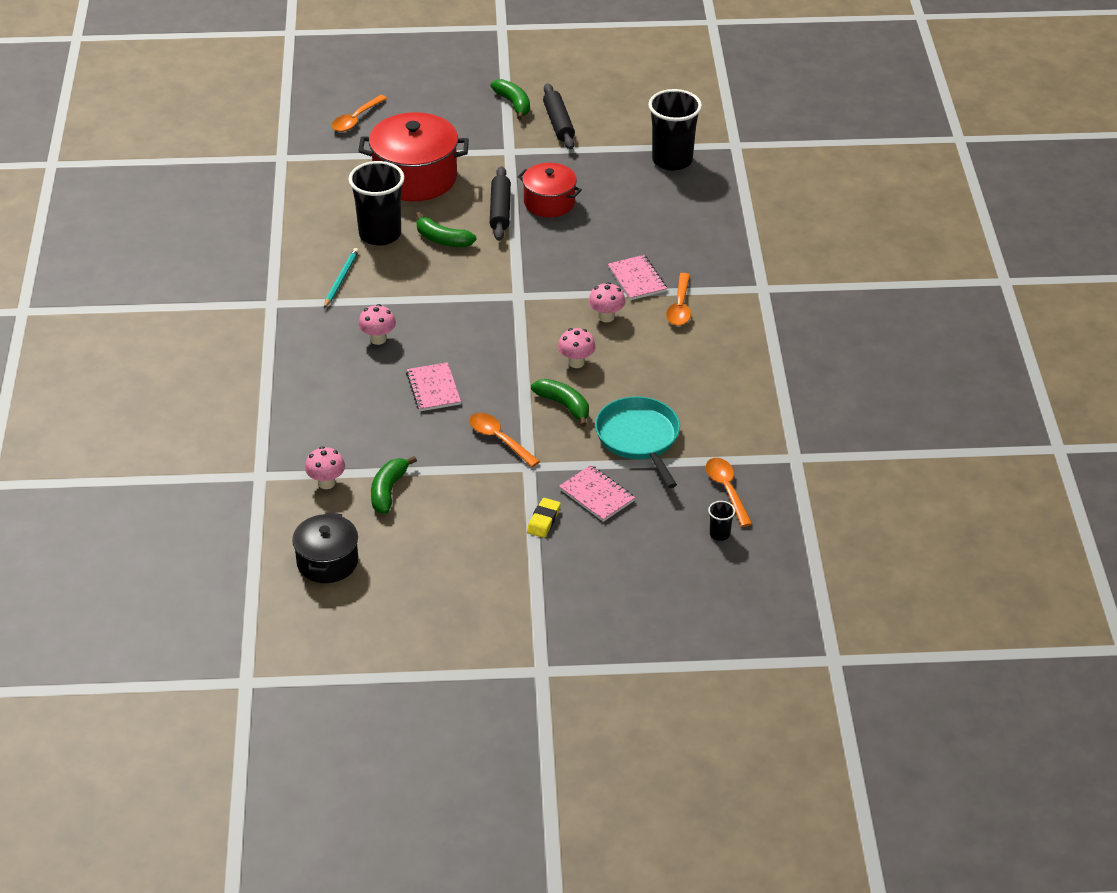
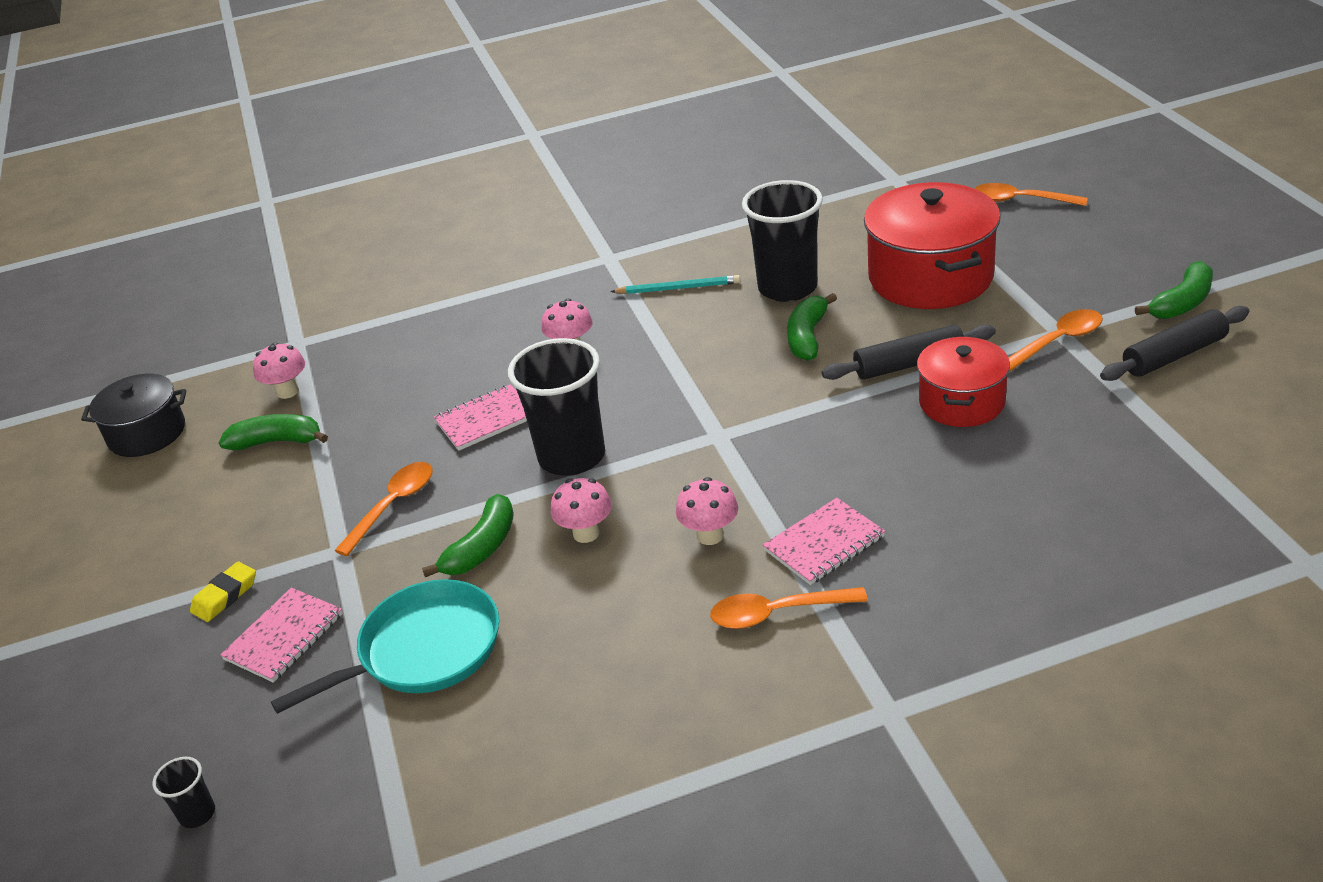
camera: 80 degrees right, 5 degrees down
(543, 520) = (225, 596): yellow eraser -> yellow eraser turned 60 degrees counterclockwise
(672, 160) = (1185, 498): black cup -> black cup (572, 457)
(726, 490) = (310, 796): orange spoon -> orange spoon (1057, 341)

